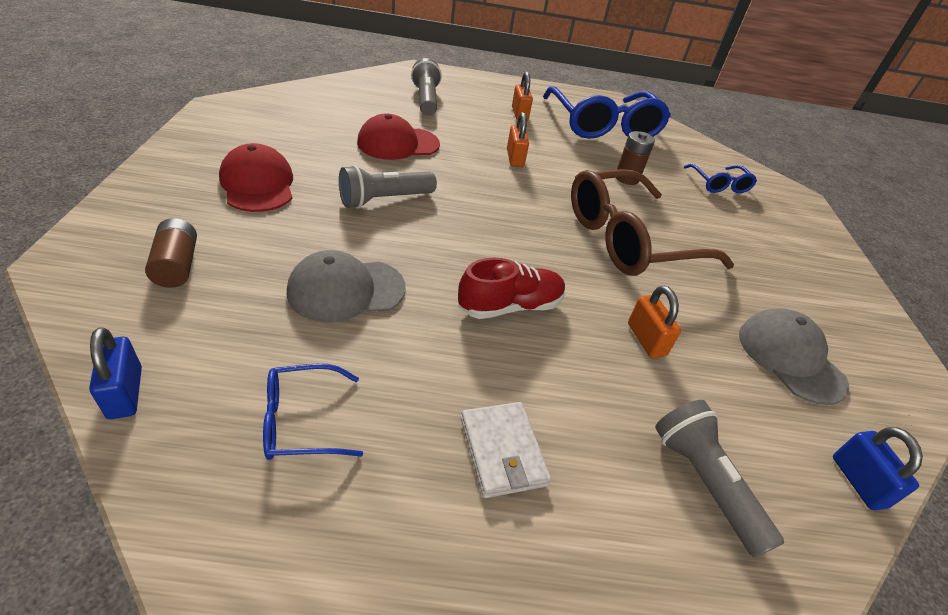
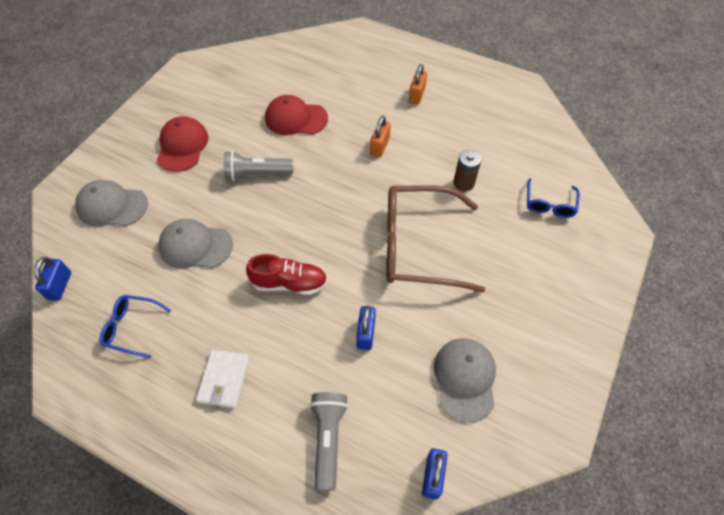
camera: 30 degrees right, 15 degrees up
(177, 265) = (112, 206): brown battery -> grey cap
(426, 100) = (345, 70): grey flashlight -> none
(603, 125) = (488, 118): blue glasses -> none
(646, 339) = (366, 333): orange padlock -> blue padlock

